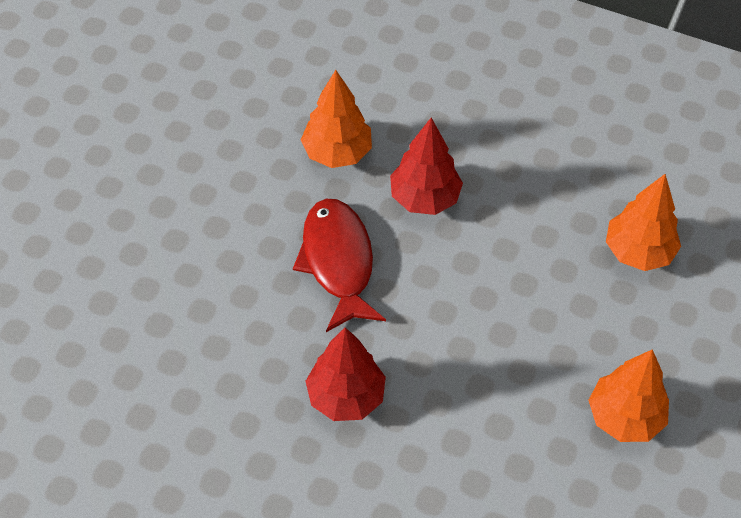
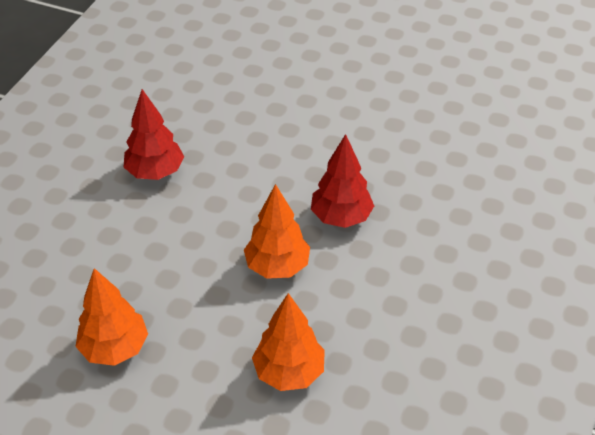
camera: 90 degrees right, 10 degrees down
(337, 153) = (383, 163): orange tree -> orange tree (277, 266)
(338, 262) = (275, 166): red fish -> none

